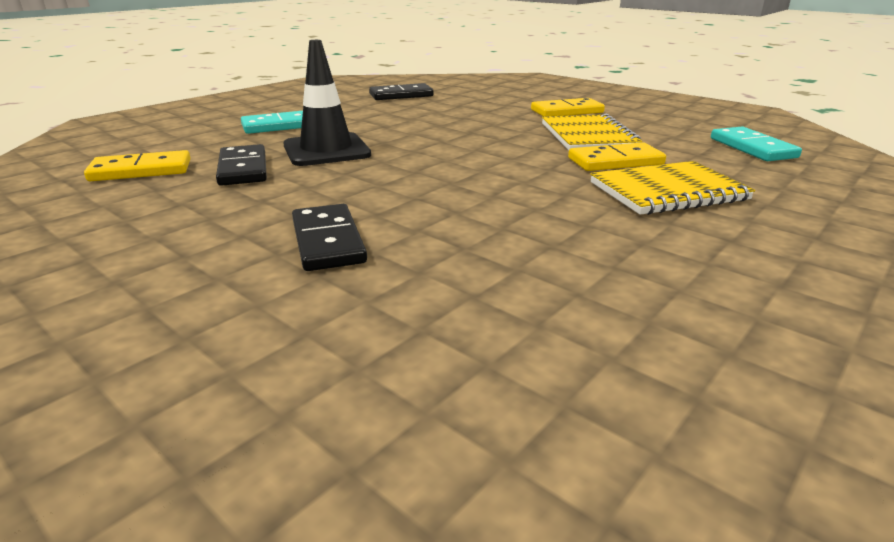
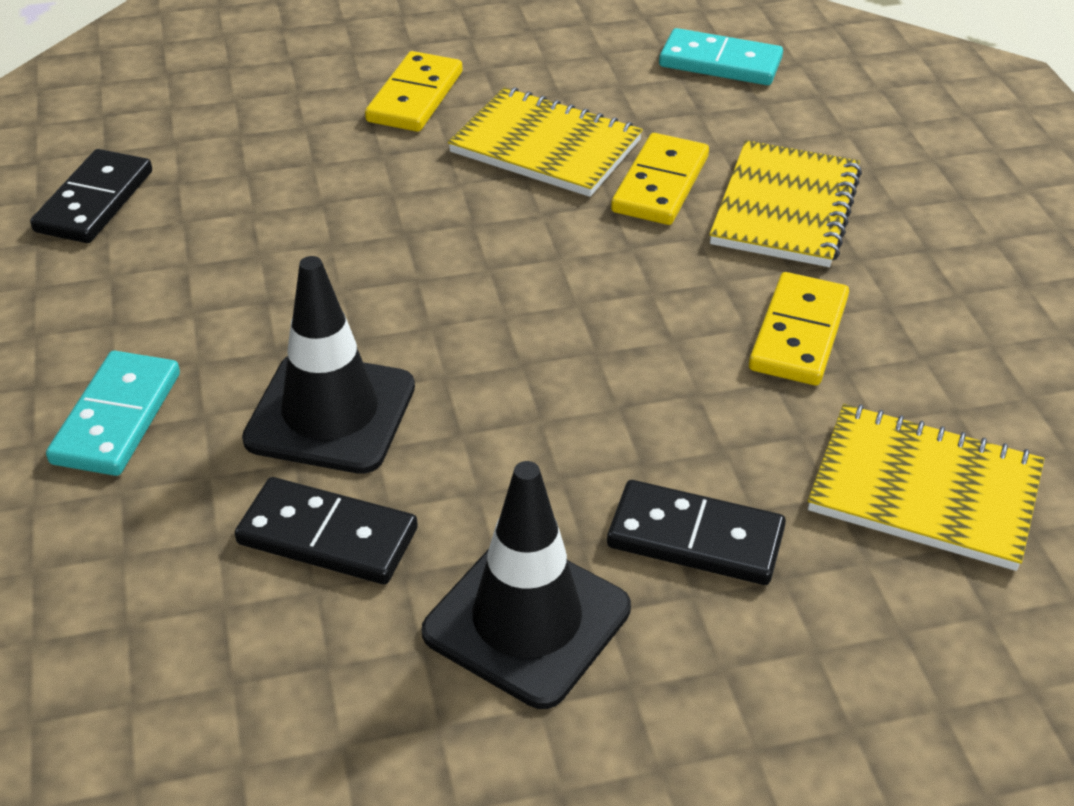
camera: 55 degrees left, 15 degrees up
(141, 171) = (202, 665): yellow domino -> yellow domino (799, 334)
(217, 218) = (527, 620): none -> black traffic cone
(469, 303) = (924, 490): none -> yellow notebook

